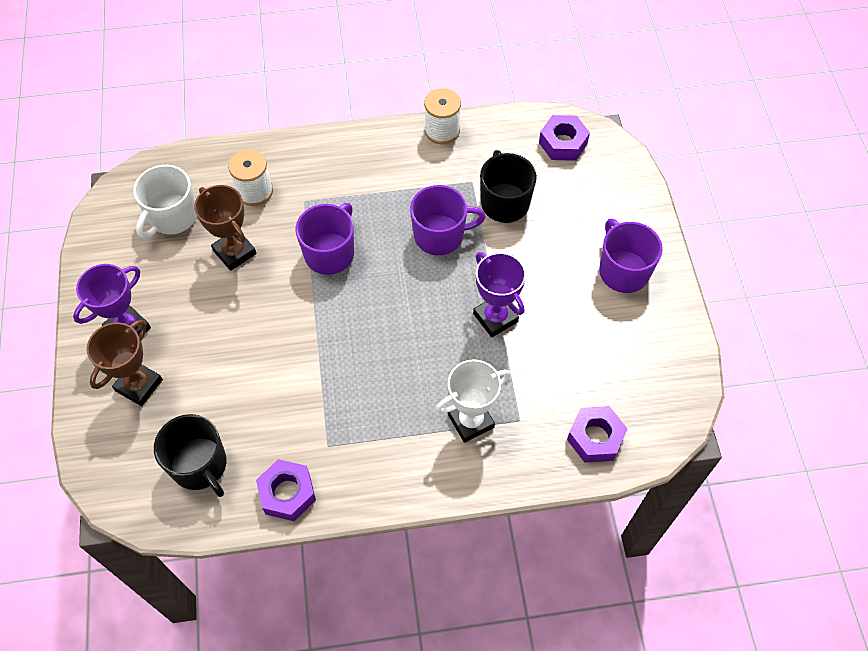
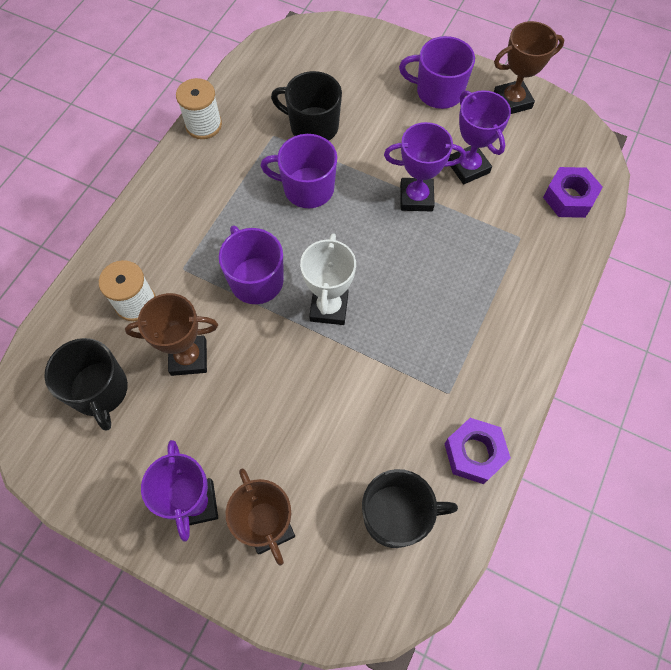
camera: 55 degrees left, 5 degrees up
(172, 217) = (100, 391): white mug -> black mug
(440, 235) = (307, 188): purple mug -> purple mug turned 105 degrees counterclockwise
(471, 421) = (498, 271): white trophy -> white trophy (329, 308)
(560, 339) = (468, 167): none -> purple trophy
(563, 143) = (290, 55): purple nut -> none
(665, 334) = (512, 101): none -> brown trophy

